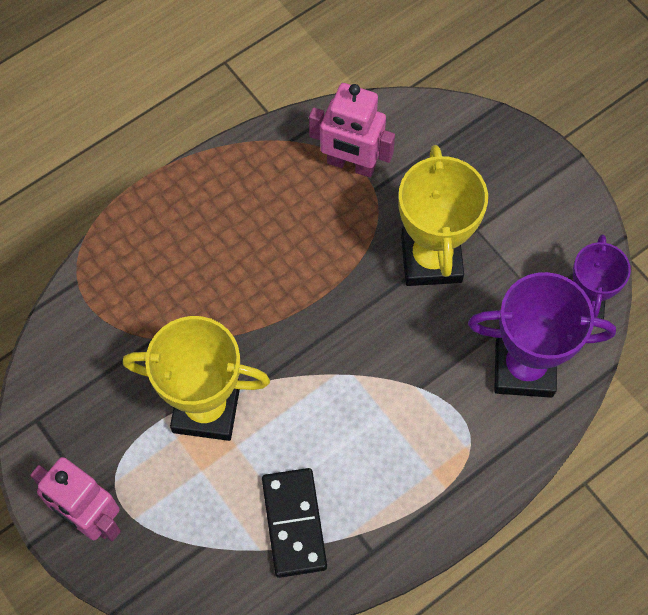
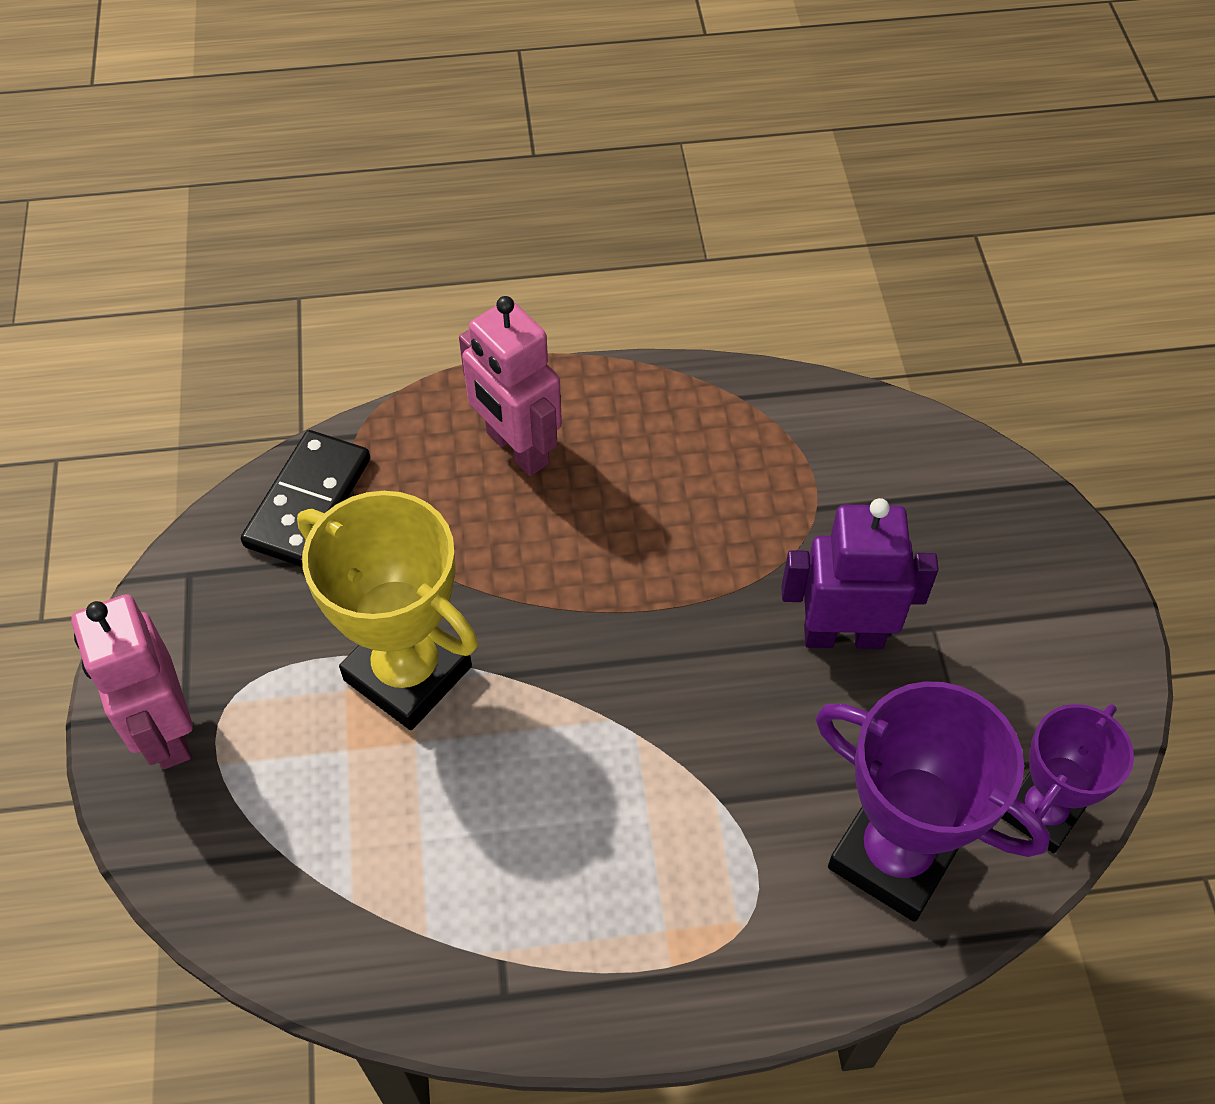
camera: 30 degrees right, 10 degrees down
(294, 523) = (422, 891): black domino -> black domino (308, 502)
(351, 164) = (803, 462): pink robot -> pink robot (516, 448)
(431, 259) = (843, 635): yellow trophy -> purple robot

